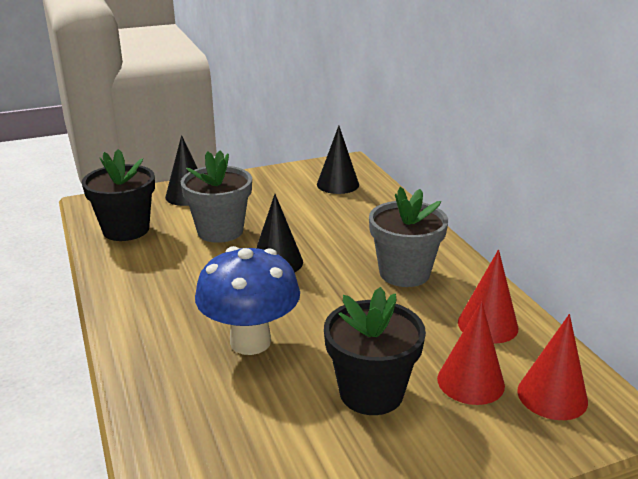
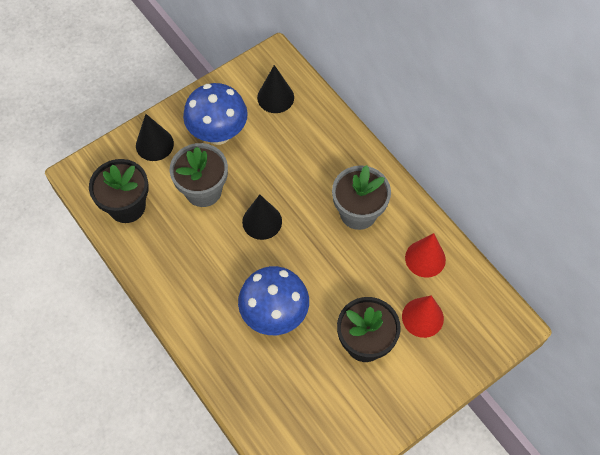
camera: 15 degrees left, 35 degrees up
(261, 198) = (218, 134): none -> blue mushroom
(552, 396) = (472, 318): red cone -> none

